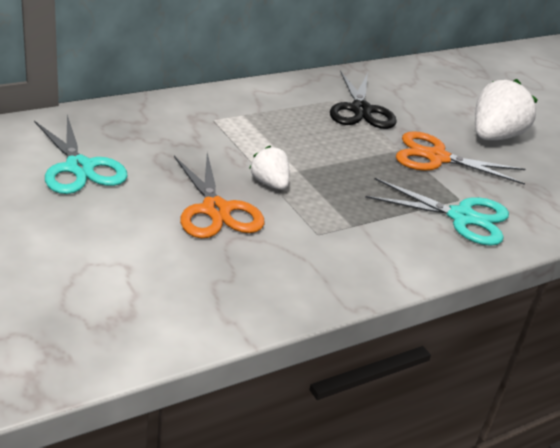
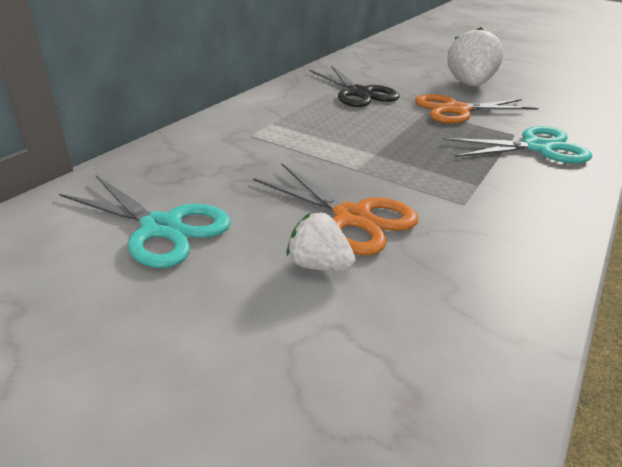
camera: 25 degrees left, 0 degrees up
(269, 183) = (367, 173): white strawberry -> white strawberry (318, 265)

